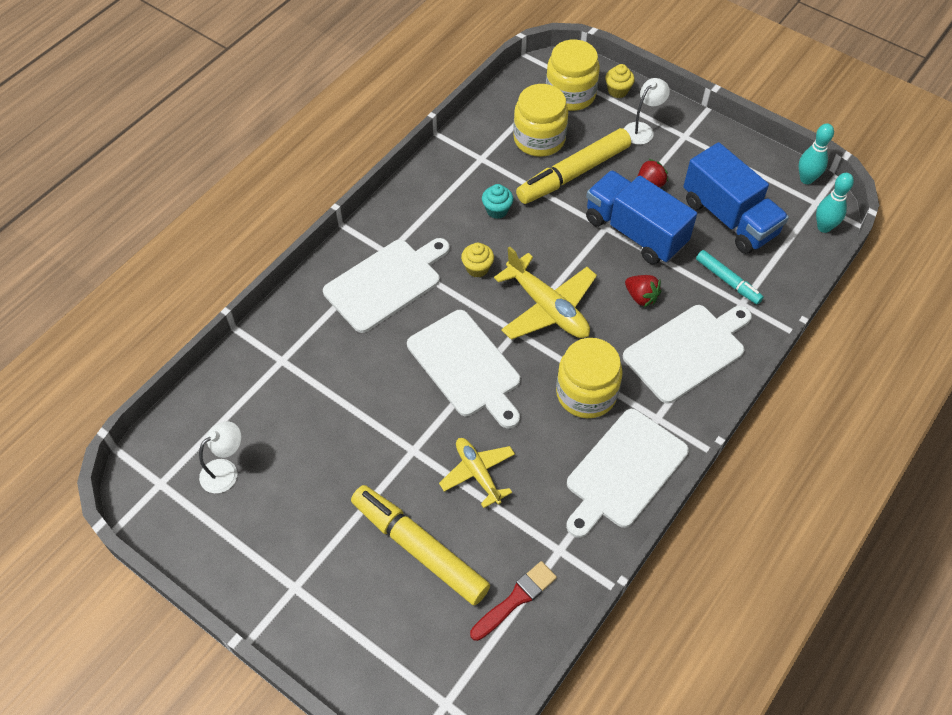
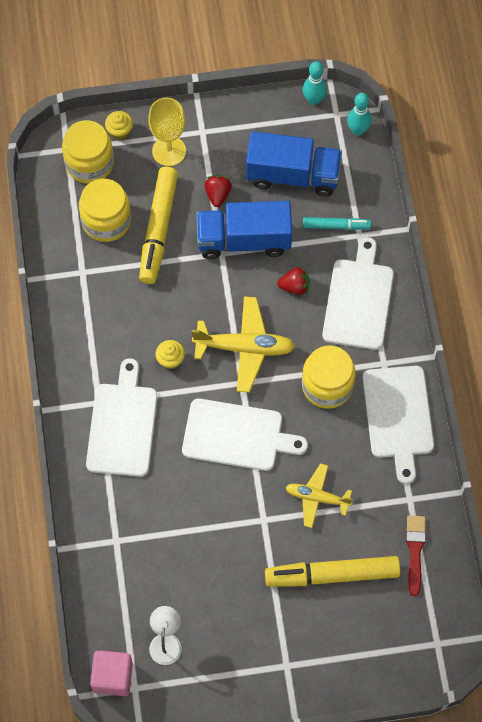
camera: 45 degrees left, 10 degrees up
(155, 458) = (113, 677): none -> pink cube
(497, 210) = (137, 304): turquoise cupcake -> none
(642, 129) = (169, 151): white lamp -> yellow goblet

